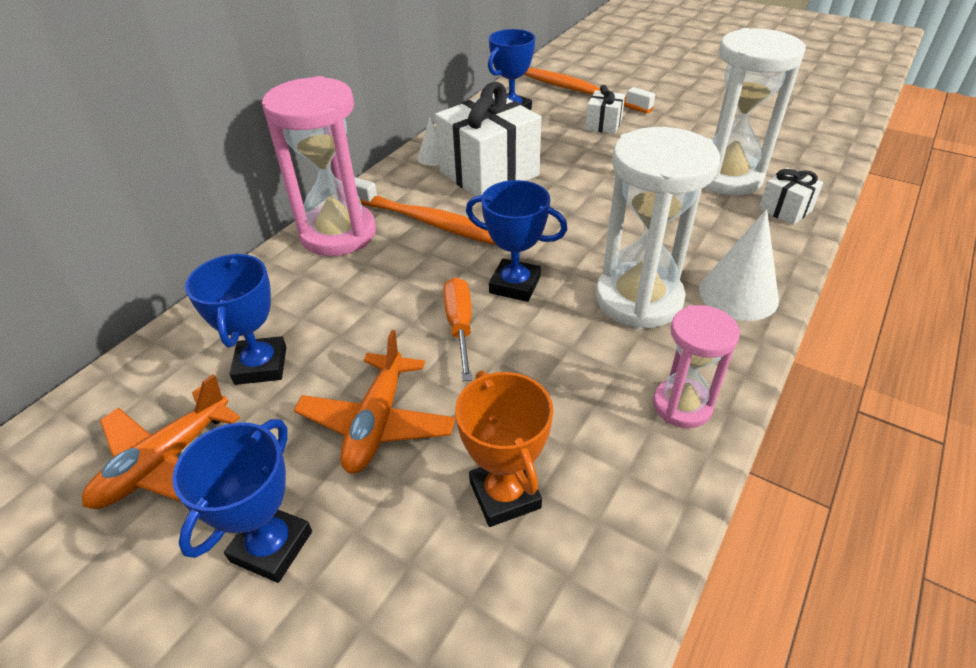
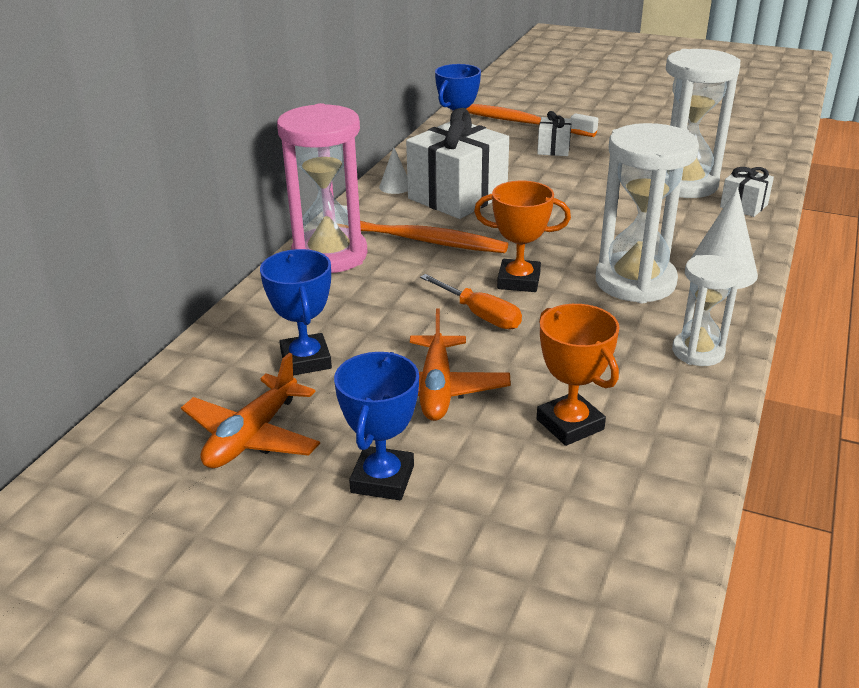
camera: 10 degrees left, 10 degrees down
(459, 326) = (480, 315): orange screwdriver -> orange screwdriver turned 150 degrees clockwise
(515, 285) = (519, 281): blue trophy -> orange trophy
(682, 405) = (698, 352): pink hourglass -> white hourglass

